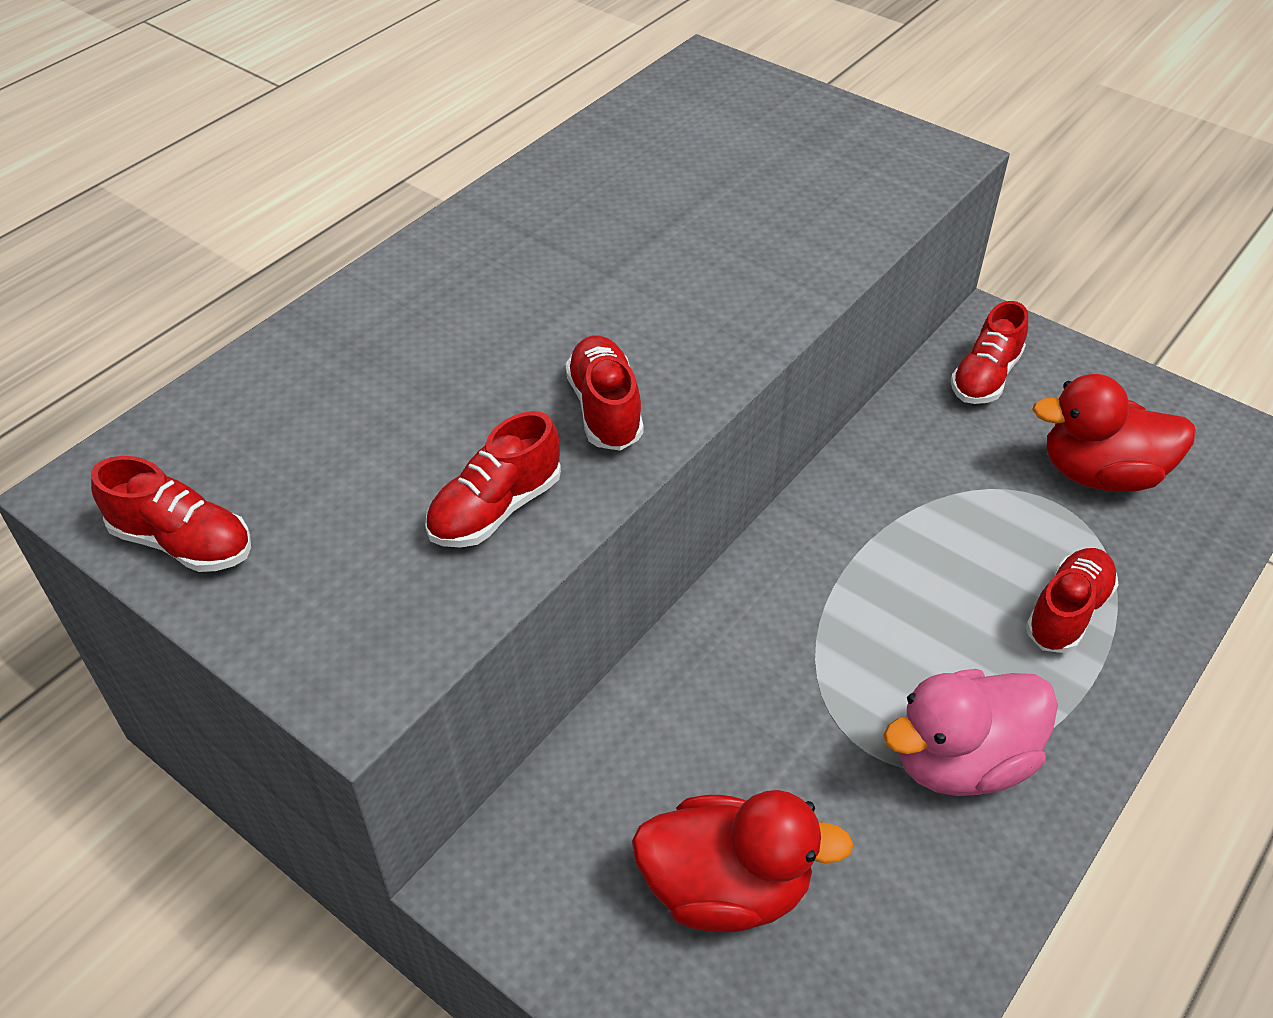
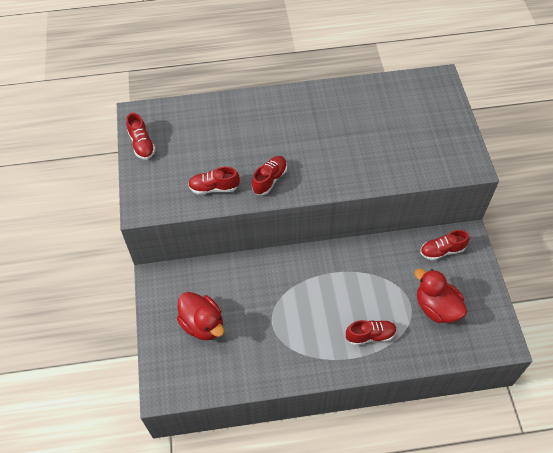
camera: 45 degrees right, 10 degrees up
(961, 761) = (291, 346): pink duck -> none

